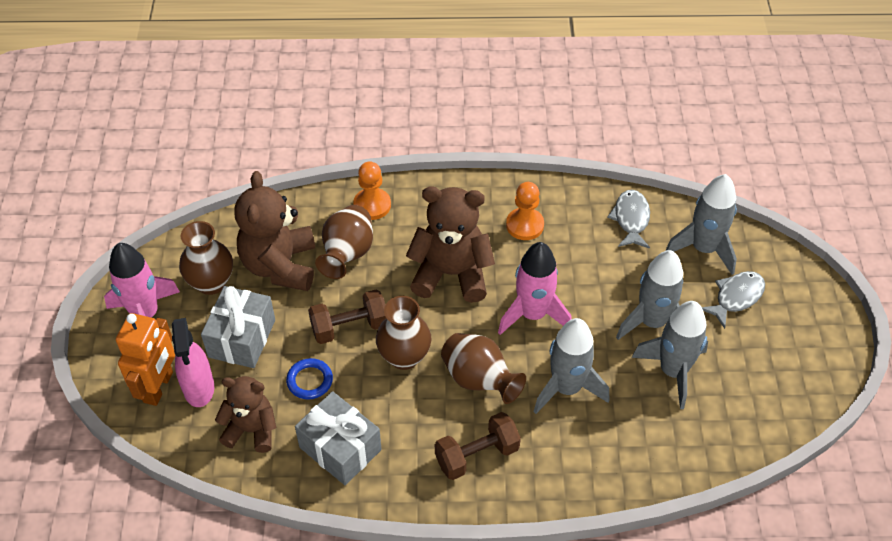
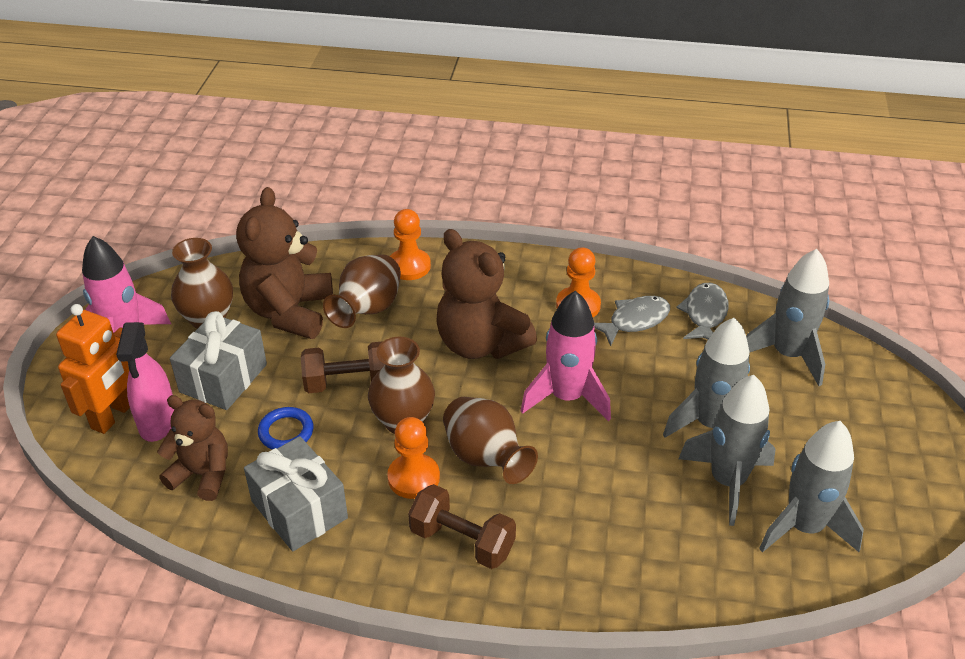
camera: 10 degrees right, 10 degrees down
(425, 406) = (413, 478): none -> orange pawn
(451, 274) = (480, 344): brown teddy bear -> brown teddy bear turned 150 degrees counterclockwise
(477, 455) = (462, 541): brown dumbbell -> brown dumbbell turned 45 degrees clockwise
(566, 388) = (590, 482): grey rocket -> grey rocket (804, 527)
(736, 297) = (820, 411): grey fish -> grey fish (635, 321)

